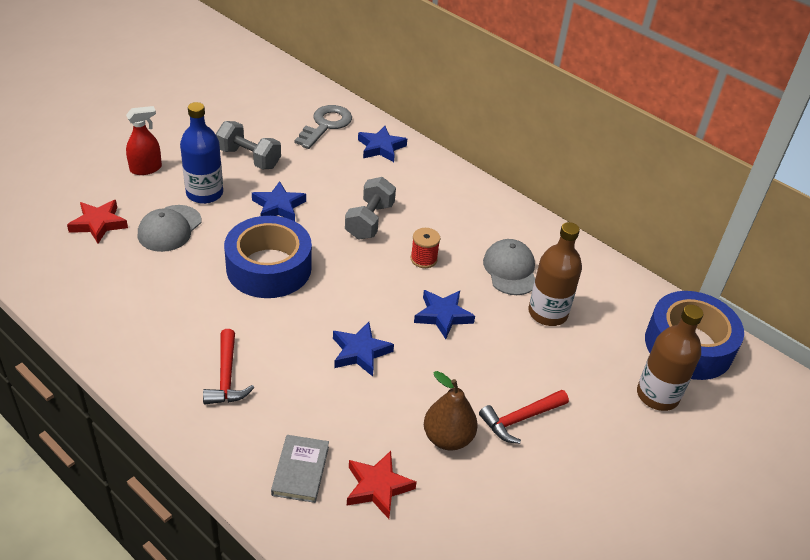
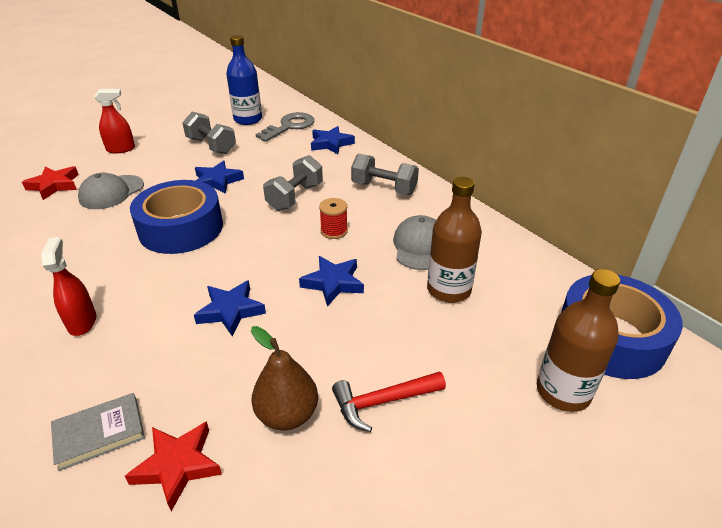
camera: 15 degrees right, 5 degrees down
(204, 193) = (158, 168): blue bottle -> blue bottle (248, 119)
(226, 376) = (82, 322): red hammer -> red spray bottle
(300, 470) = (99, 433): grey book -> grey book turned 45 degrees clockwise
(456, 204) = (384, 188): none -> grey dumbbell

